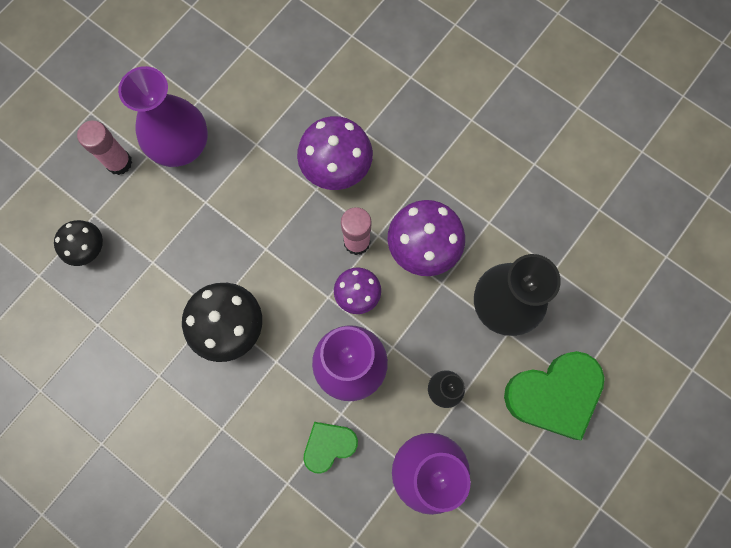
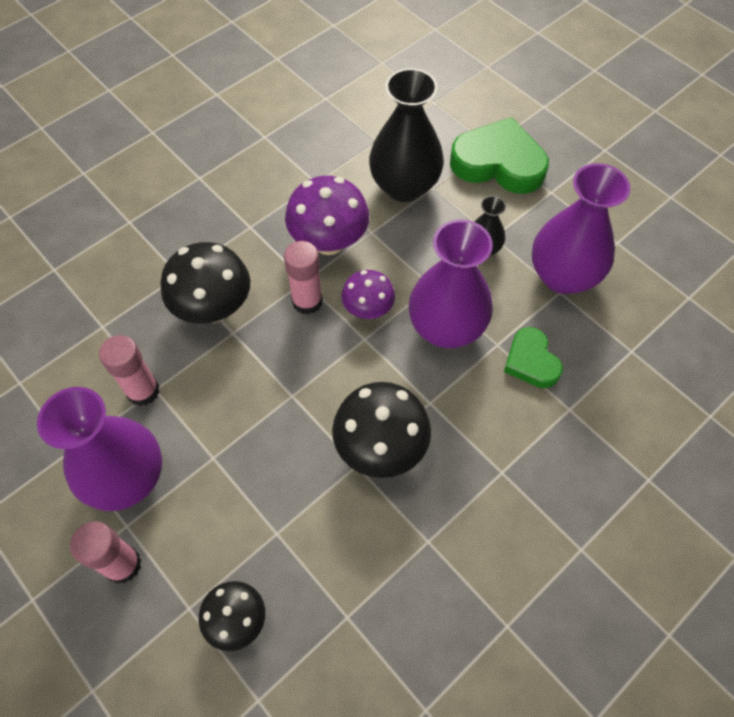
camera: 80 degrees left, 15 degrees down
(253, 136) = (143, 391): none -> pink glue stick
(336, 168) = (214, 308): purple mushroom -> black mushroom
(554, 395) = (498, 163): green heart -> green heart turned 60 degrees counterclockwise

